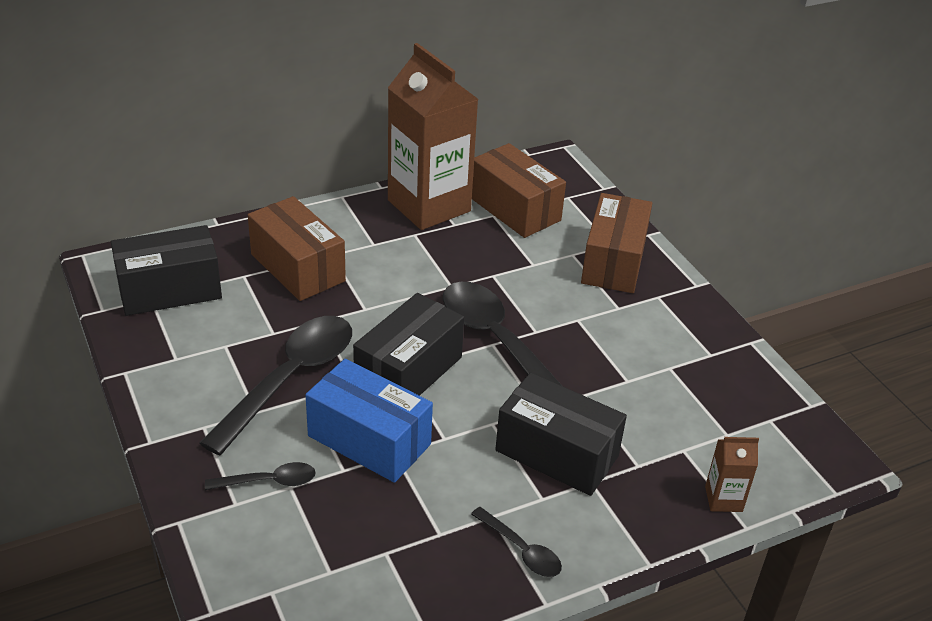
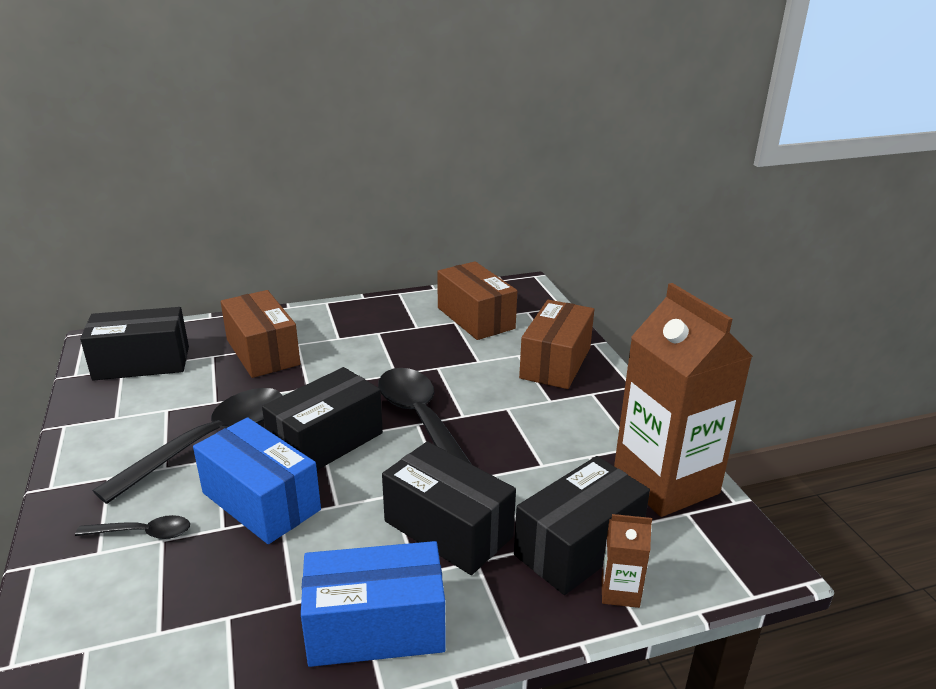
camera: 10 degrees right, 10 degrees down
(429, 206) = (399, 312): brown carton -> brown carton (665, 483)
(521, 550) = (376, 627): black spoon -> blue box
(679, 460) = (578, 546): none -> black box

